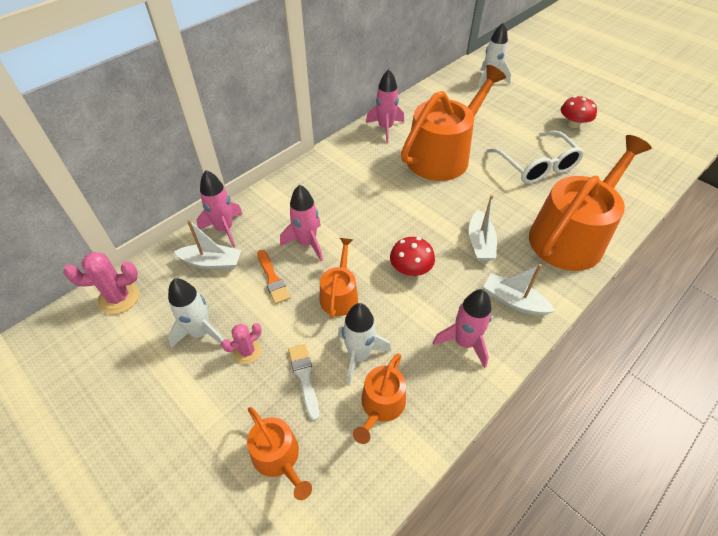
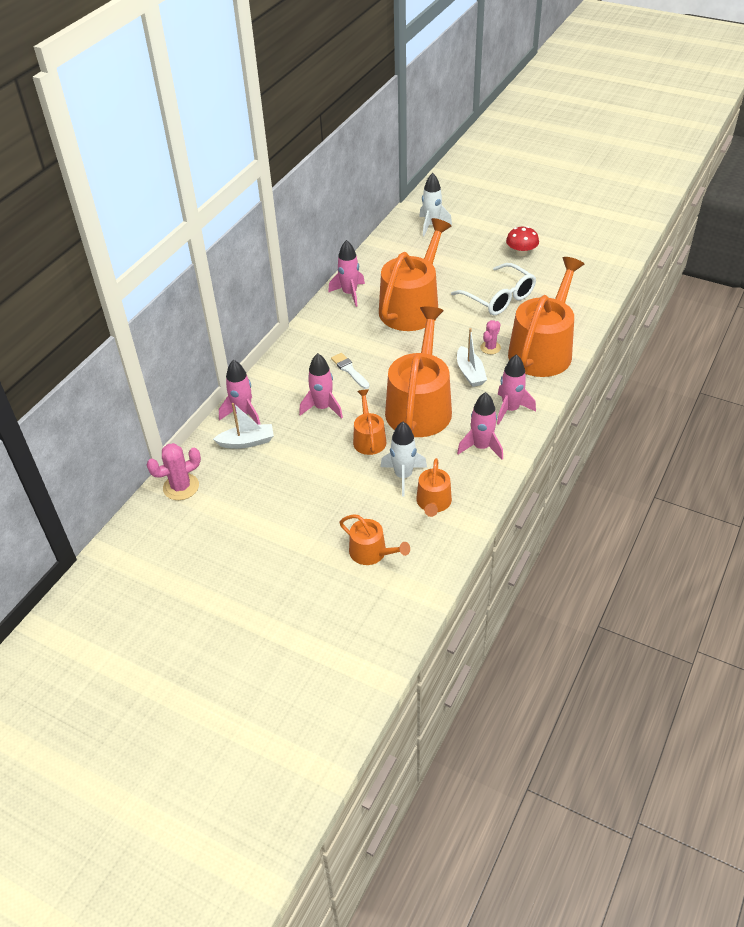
camera: 15 degrees left, 5 degrees down
(201, 332) = (267, 493): white rocket -> none
(247, 351) = (313, 496): pink cactus -> pink cactus (490, 348)
(273, 279) = (307, 441): orange brush -> none
(304, 377) = (367, 500): white brush -> white brush (349, 370)
(410, 269) = (419, 406): red mushroom -> orange watering can
(513, 301) = (510, 409): white boat -> pink rocket

